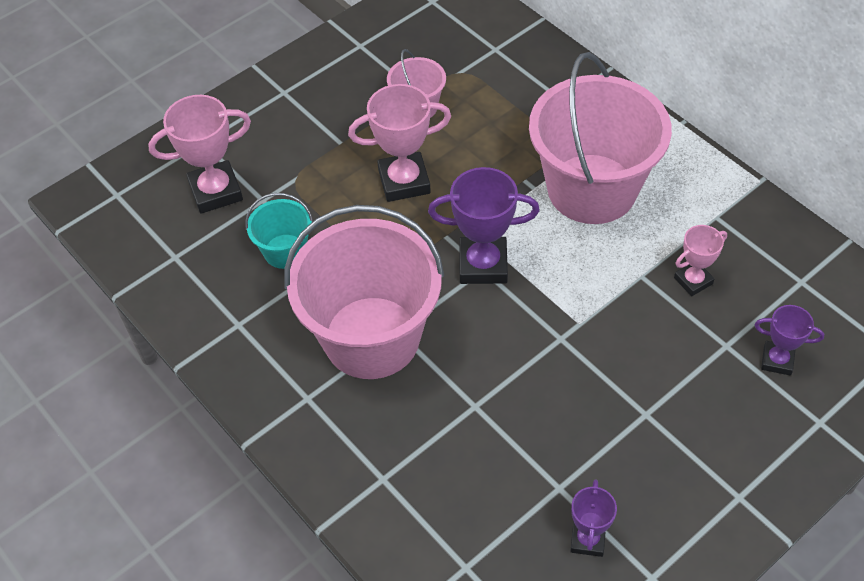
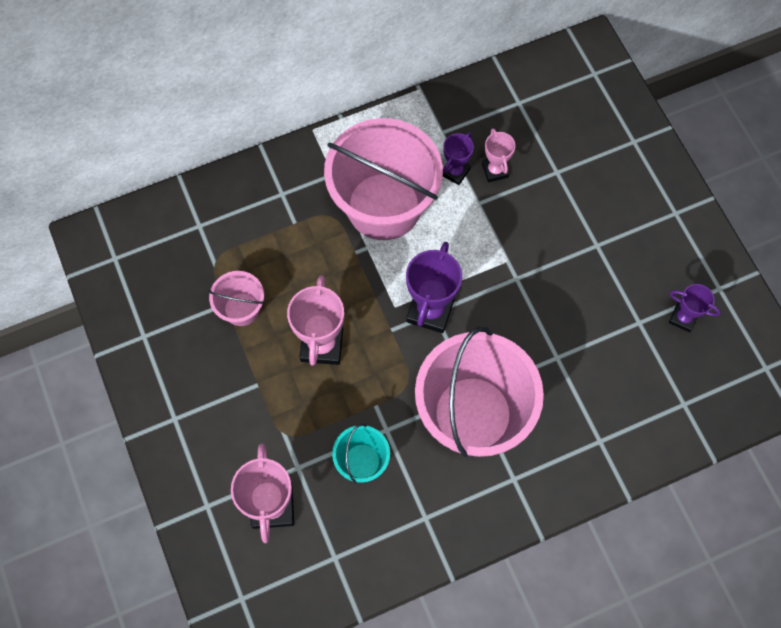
camera: 75 degrees left, 15 degrees up
(777, 360) = (579, 146): purple trophy -> purple trophy (455, 172)

